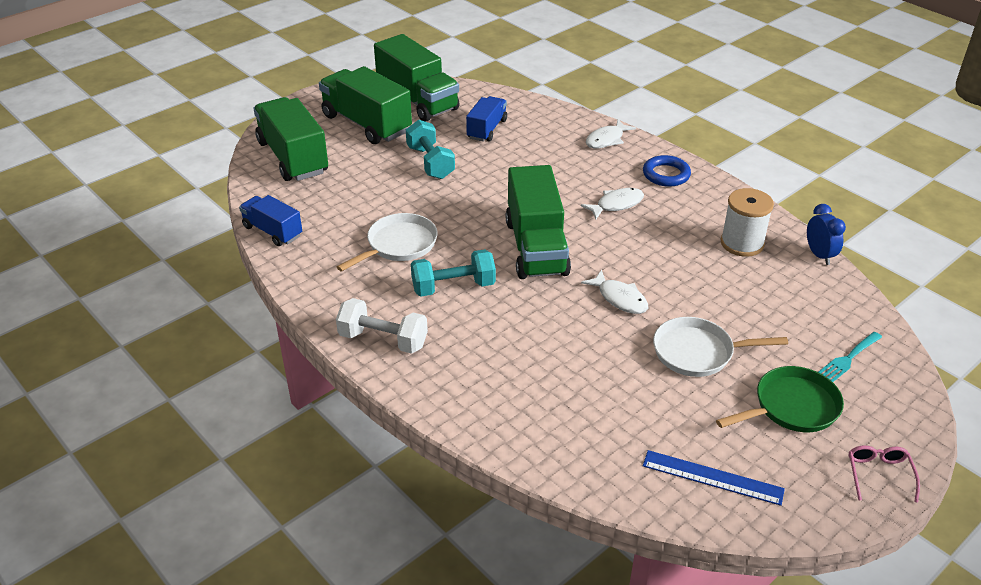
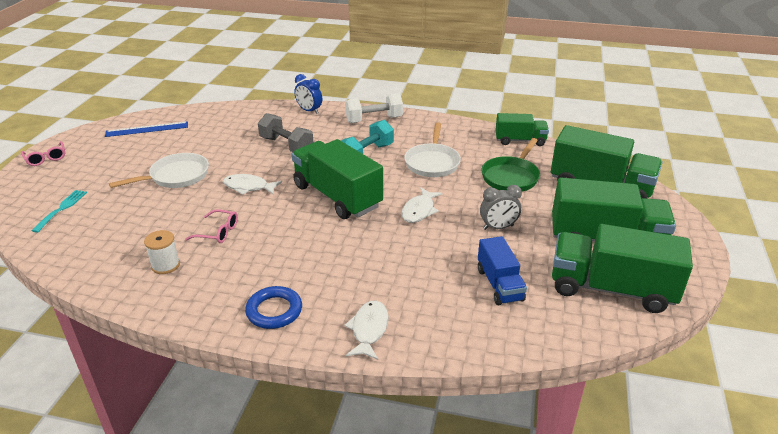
camera: 145 degrees right, 5 degrees down
(272, 231) = (520, 140): blue truck -> green truck
(430, 162) = (498, 227): turquoise dumbbell -> grey clock
(533, 344) = (286, 146): none -> grey dumbbell
(616, 204) = (301, 256): white fish -> white fish (419, 210)
(680, 257) = (218, 232): none -> pink glasses
(742, 243) = (165, 265): white spool -> white spool, size x0.65
(791, 407) = (104, 170): green pan -> green pan (511, 176)
(819, 255) = (86, 283): blue clock -> blue clock (309, 111)

